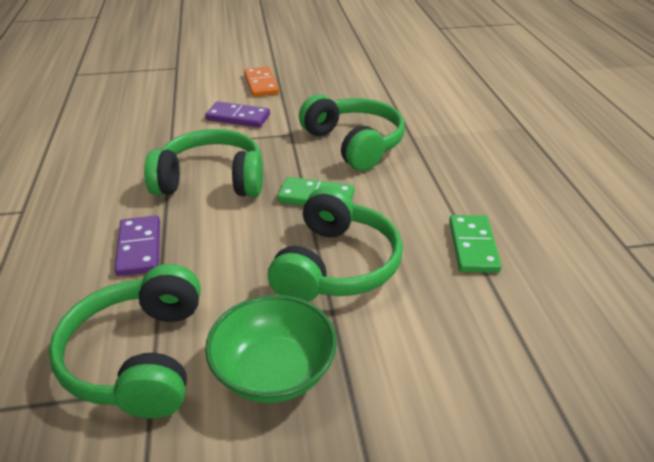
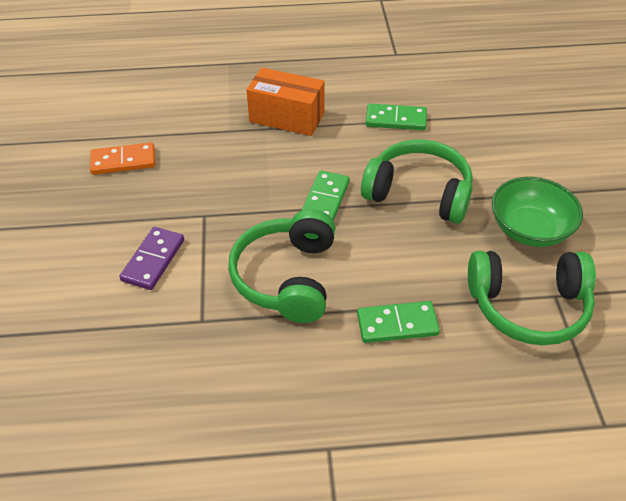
camera: 85 degrees left, 10 degrees up
(139, 248) = (397, 324): purple domino -> green domino
(261, 84) = (69, 240): orange domino -> orange domino (123, 161)
(354, 143) = (235, 169): green headphones -> none
(445, 167) = (287, 117): none -> orange box

